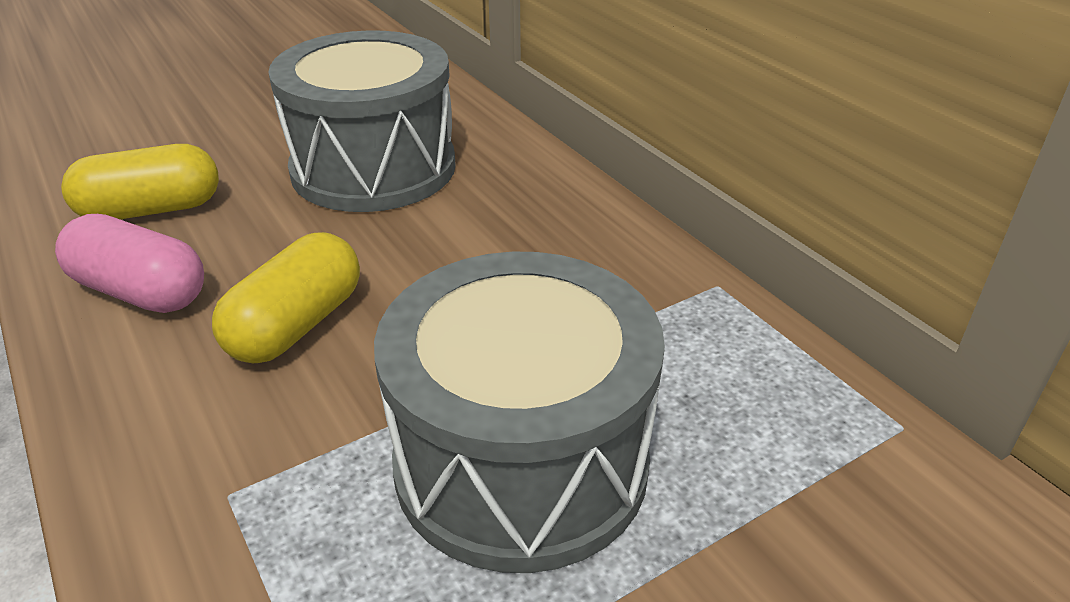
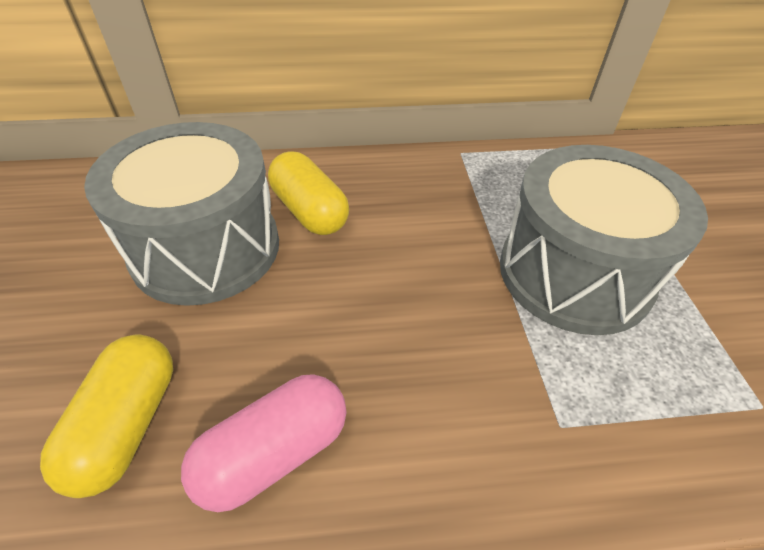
camera: 65 degrees left, 10 degrees up
(296, 325) = (392, 346): yellow capsule -> yellow capsule (309, 211)

